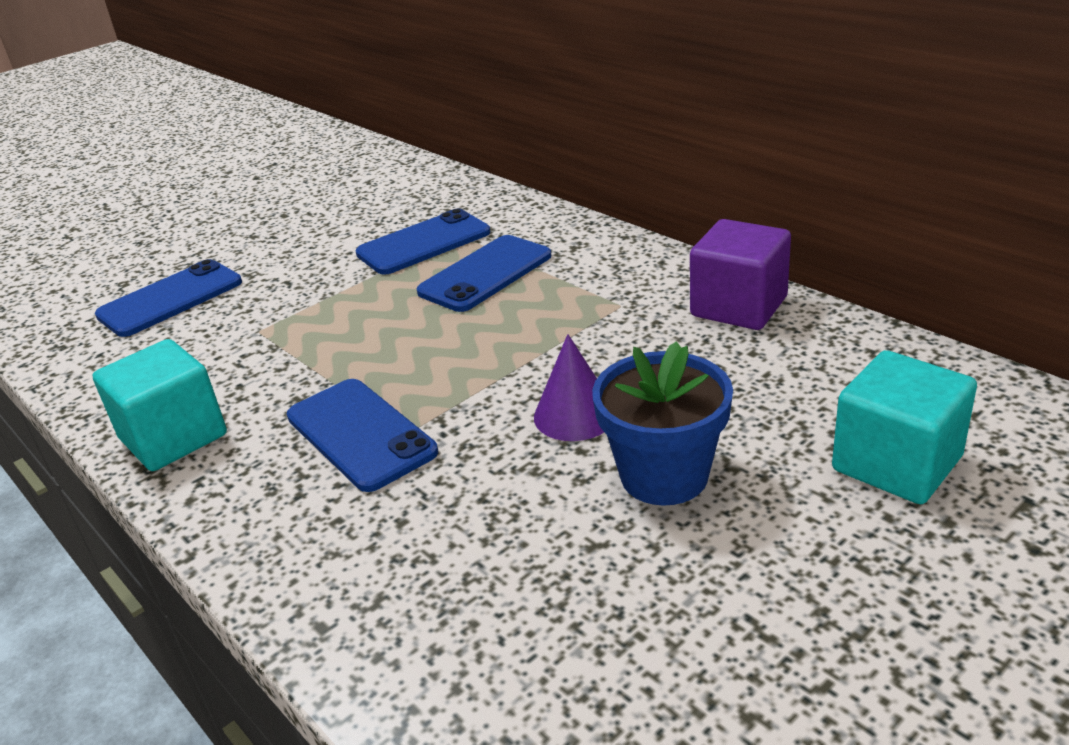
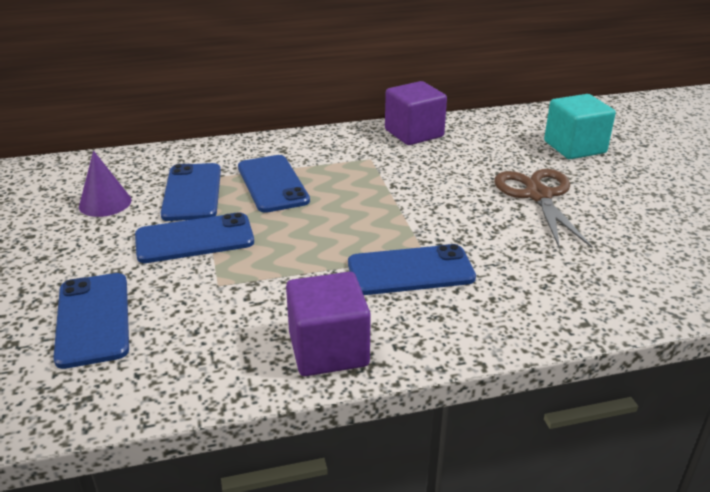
camera: 65 degrees left, 0 degrees up
(173, 437) = (328, 349): turquoise cube -> purple cube
(333, 283) = (194, 239): none -> blue phone
(575, 415) = (464, 201): purple cone -> purple cone (105, 203)
(664, 475) = (538, 195): blue flower pot -> brown scissors

